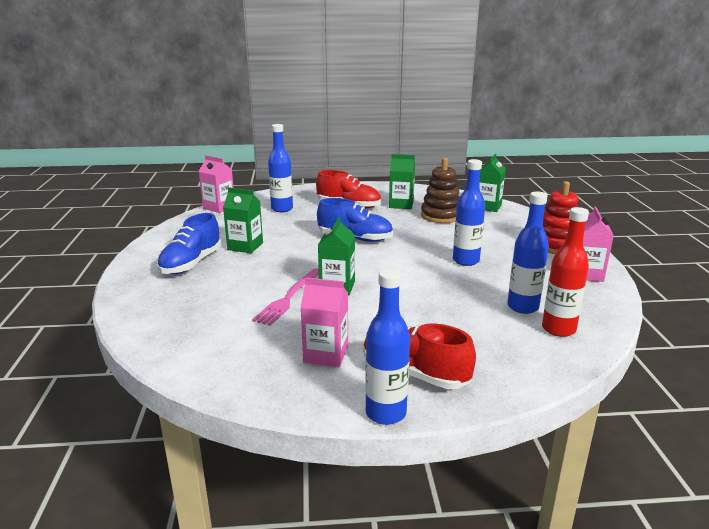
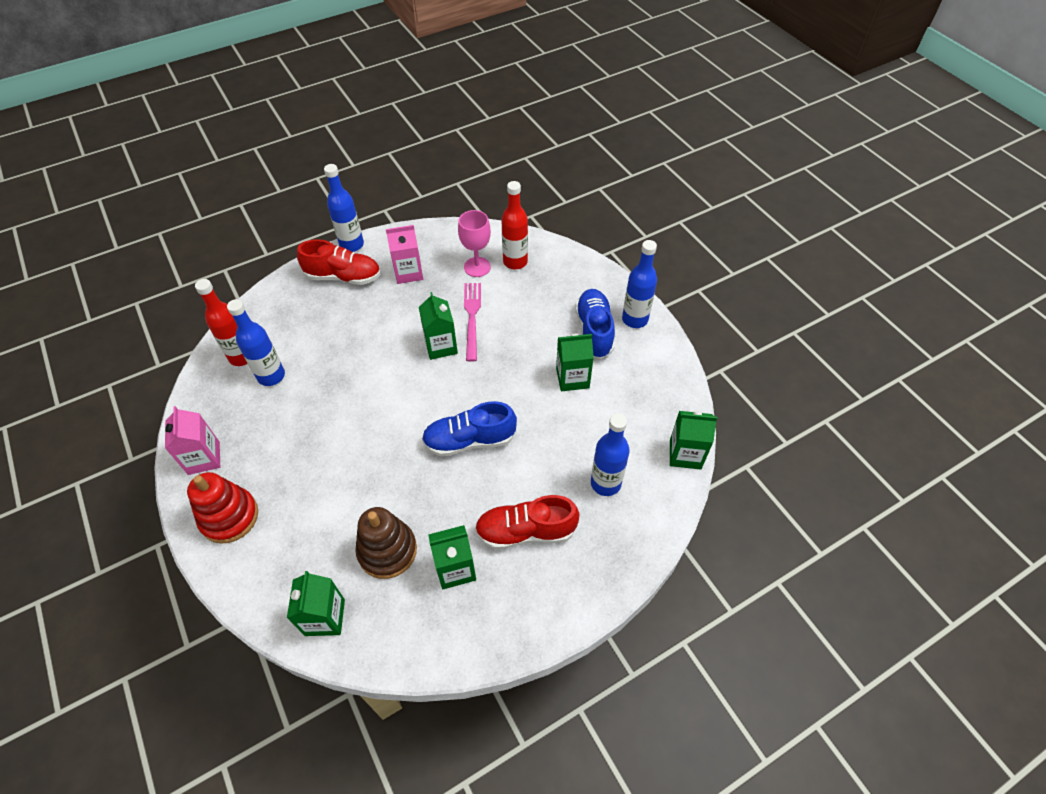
camera: 155 degrees right, 30 degrees up
(192, 329) = (515, 262): none -> red bottle
(219, 207) = (685, 454): pink carton -> green carton
(239, 337) = (477, 267): none -> pink goblet
(466, 261) = (333, 437): blue bottle -> blue bottle (635, 319)

